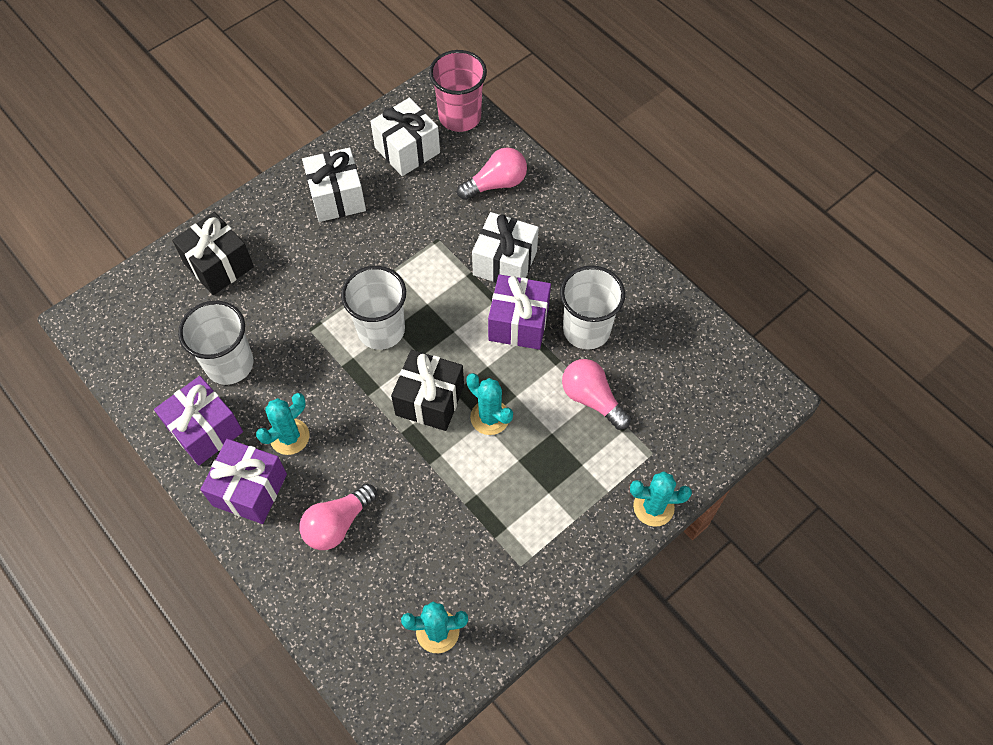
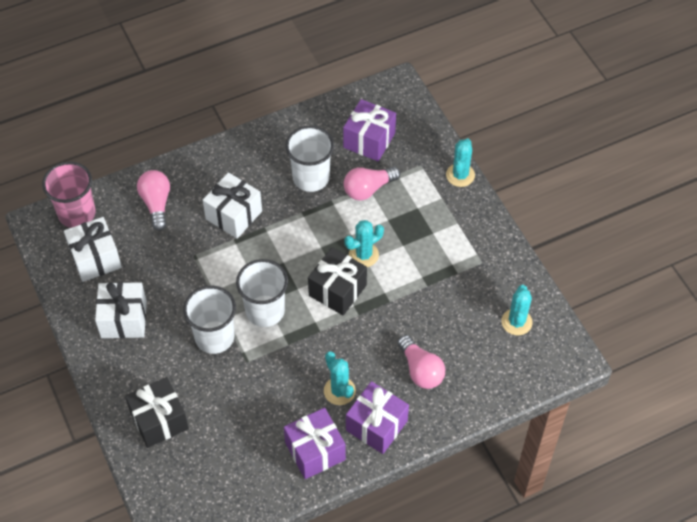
camera: 75 degrees left, 5 degrees down
(229, 364) = (260, 425): white cup -> white cup (214, 337)
(518, 323) = (290, 218): purple gift -> purple gift (369, 140)

